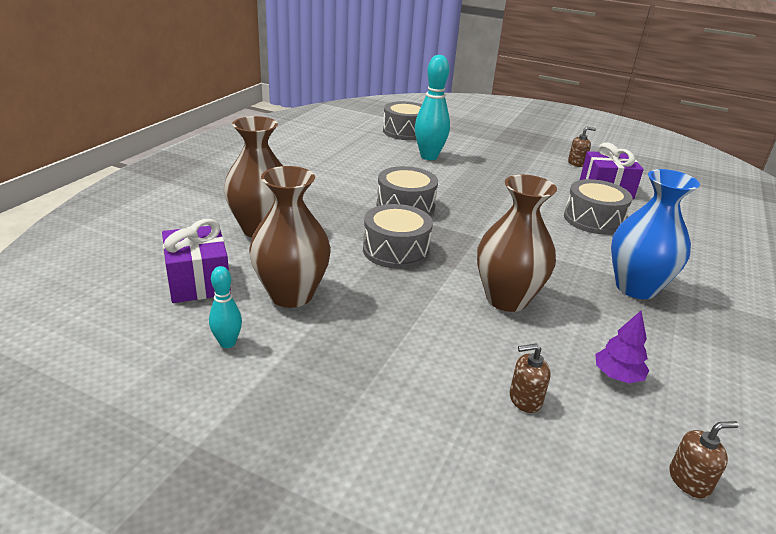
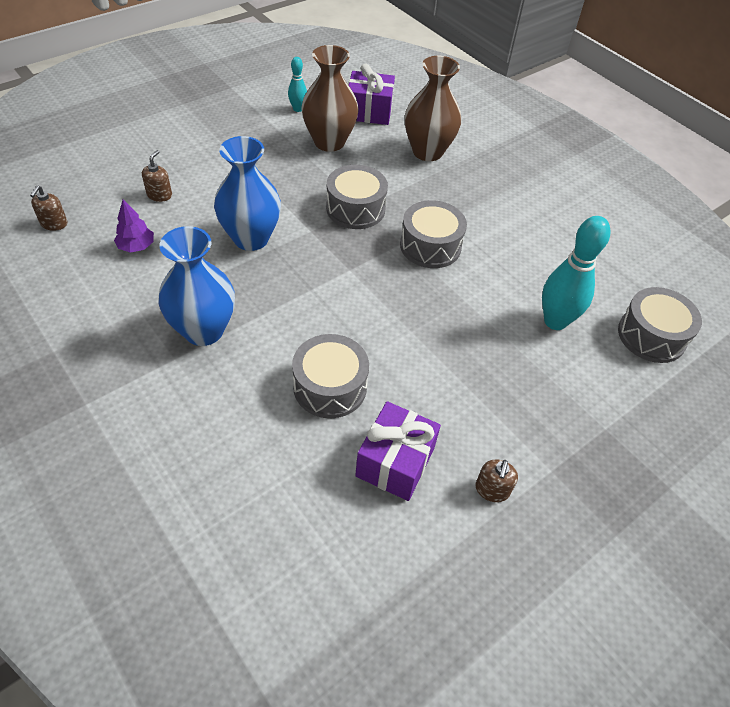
camera: 115 degrees right, 20 degrees up
(507, 299) = (251, 238): brown vase -> blue vase

